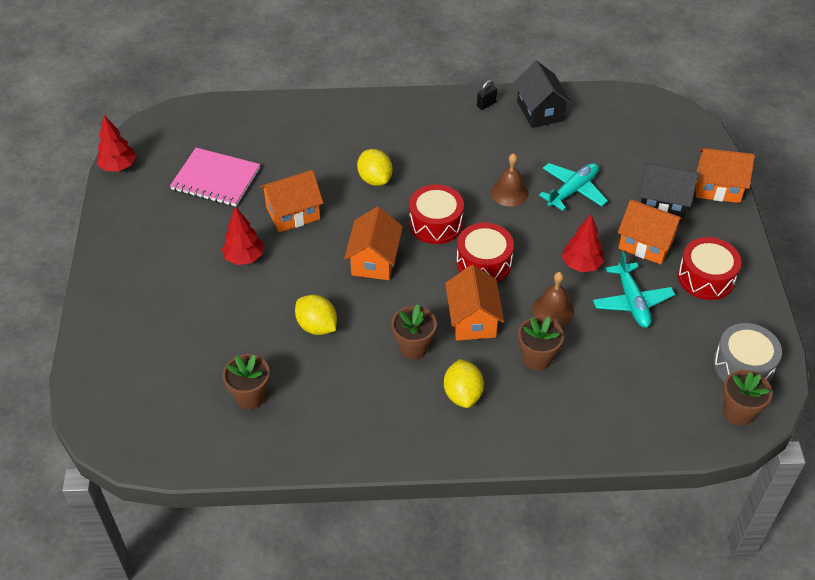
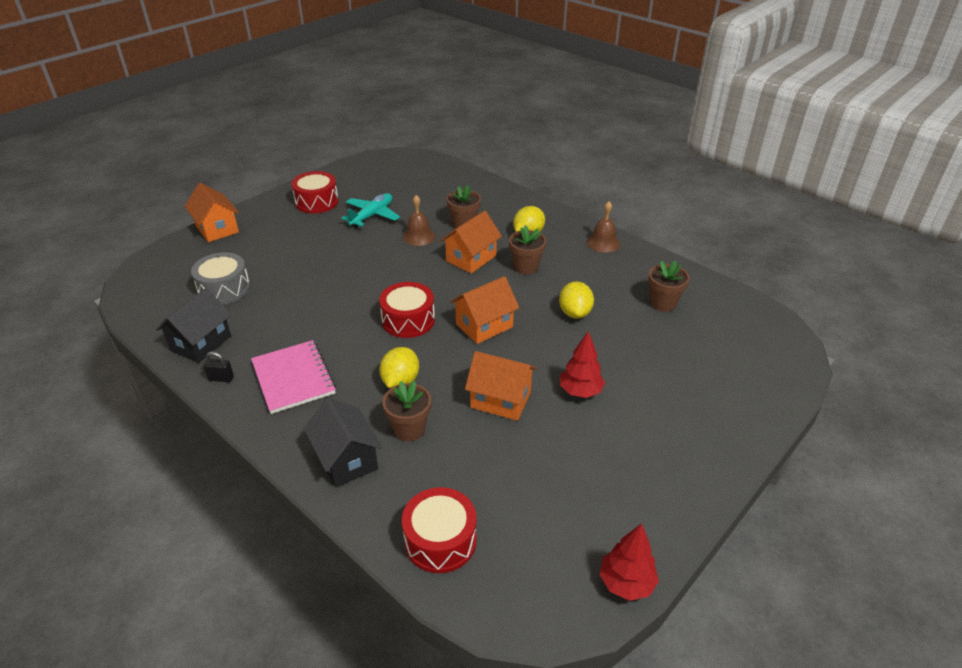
camera: 135 degrees left, 10 degrees down
(216, 179) = (534, 484): pink notebook -> pink notebook (293, 378)
(484, 263) = (416, 279): red drum -> red drum (440, 540)
(509, 192) = (328, 306): brown bell -> brown bell (603, 243)
(572, 190) = (291, 280): turquoise plane -> none
(581, 265) = (364, 244): red tree -> none
(646, 244) = (312, 231): orange house -> none
(663, 204) = (261, 241): black house -> black house (346, 459)
(738, 412) = (407, 160): brown flower pot -> brown flower pot (409, 429)
(743, 366) = (373, 169): grey drum -> grey drum (224, 289)

